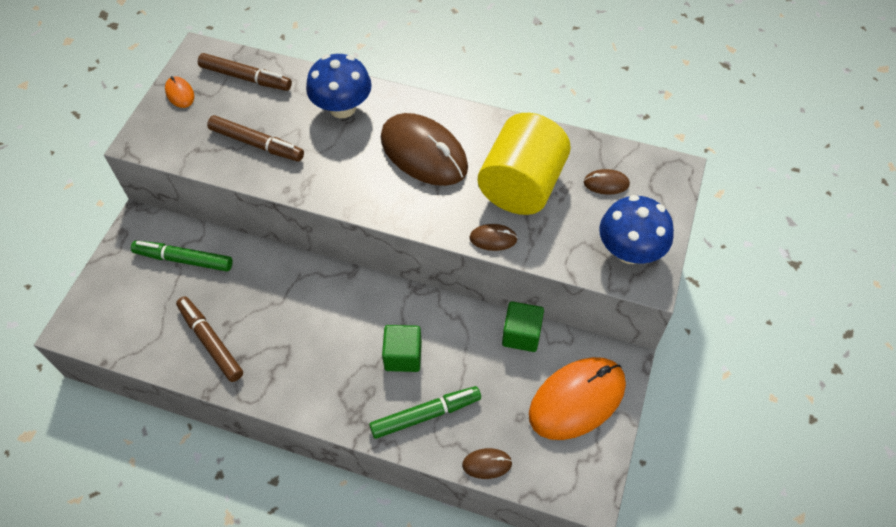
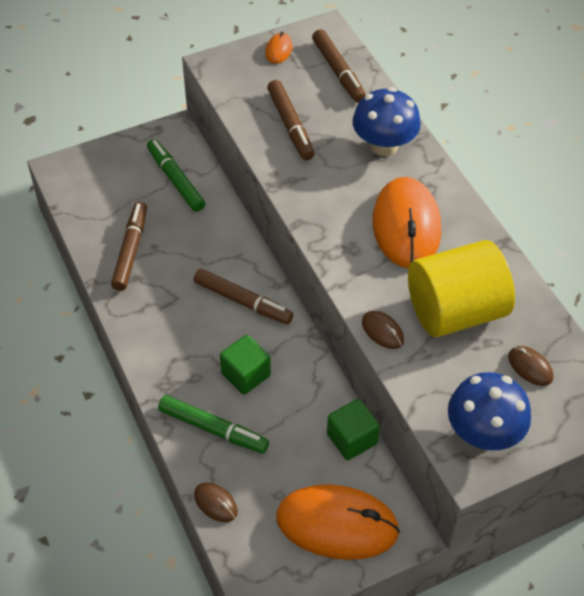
camera: 45 degrees right, 5 degrees down
(341, 306) = (243, 301): none -> brown marker
(424, 153) = (406, 226): brown mouse -> orange mouse

